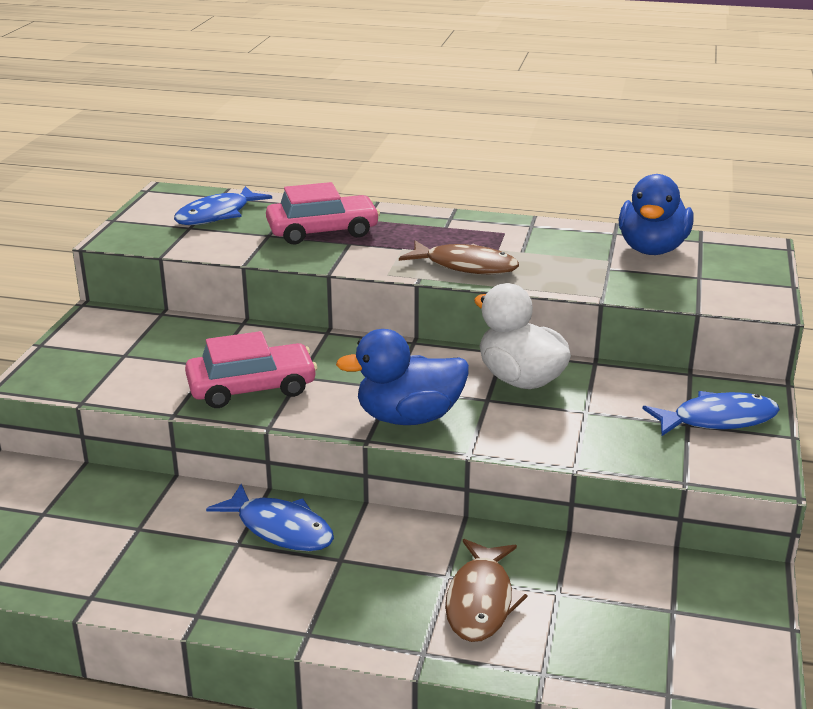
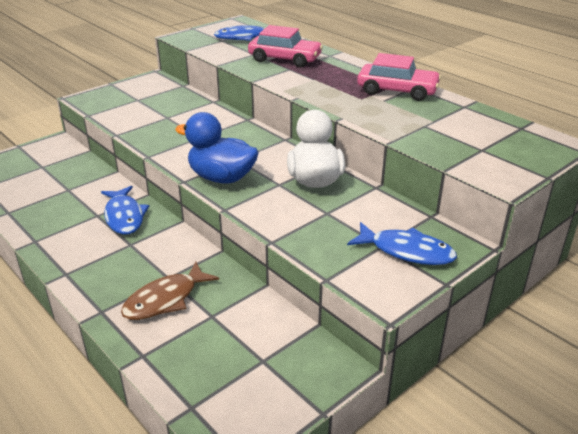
camera: 35 degrees right, 5 degrees up
(251, 387) = (169, 134): pink car -> pink car (397, 90)
(465, 266) = (334, 99): brown fish -> none
(652, 249) = (475, 123): blue duck -> none

